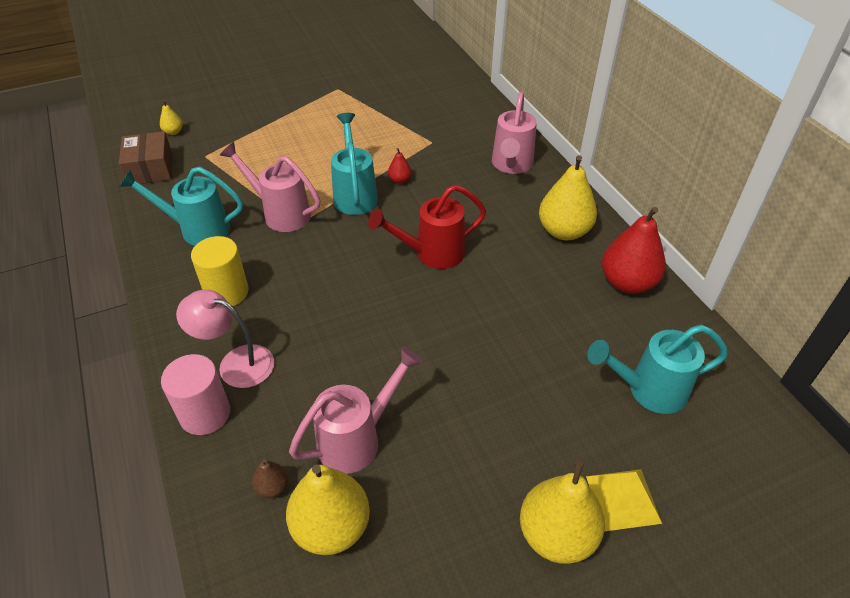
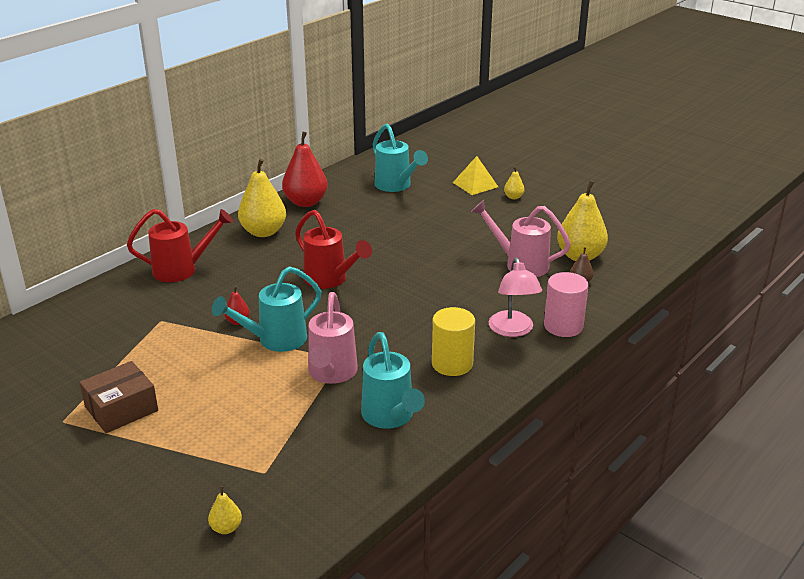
camera: 115 degrees left, 15 degrees down
(150, 169) = (315, 507): brown box -> brown box (121, 409)
(511, 165) = (182, 270): pink watering can -> red watering can
(556, 535) = (513, 197): yellow pear -> yellow pear, size x0.46

